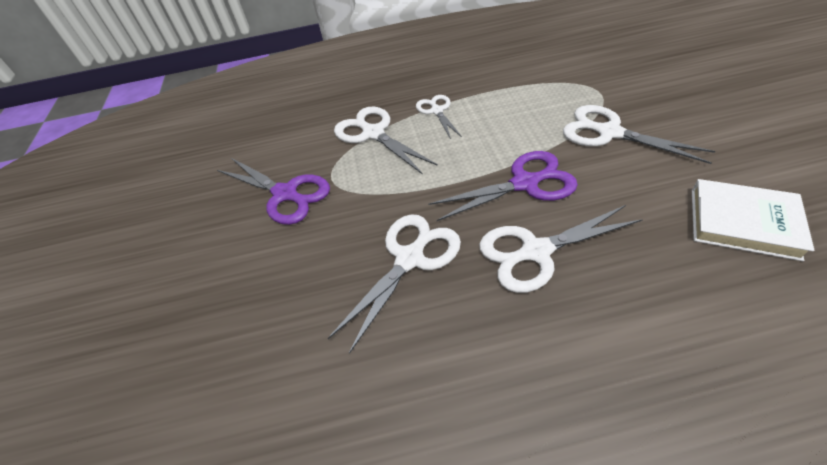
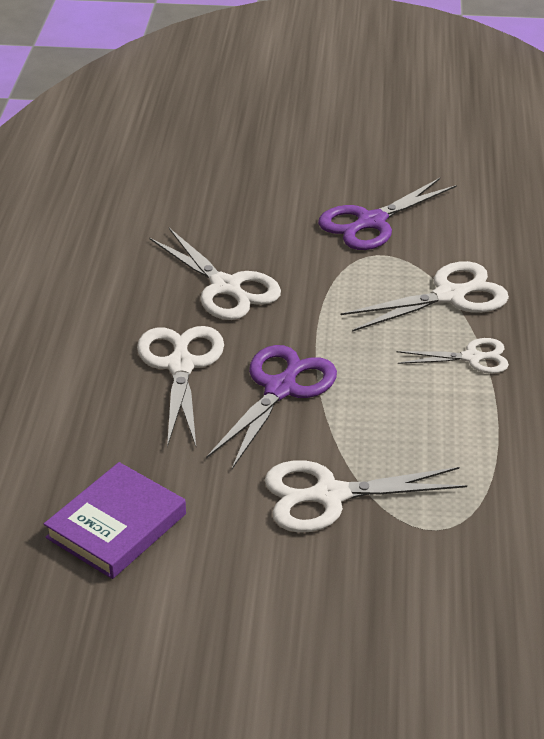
camera: 100 degrees right, 10 degrees down
(524, 184) = (280, 389): purple scissors -> purple scissors turned 150 degrees counterclockwise
(609, 133) = (330, 495): white scissors -> white scissors turned 150 degrees counterclockwise
(742, 223) = (116, 526): white book -> purple book

